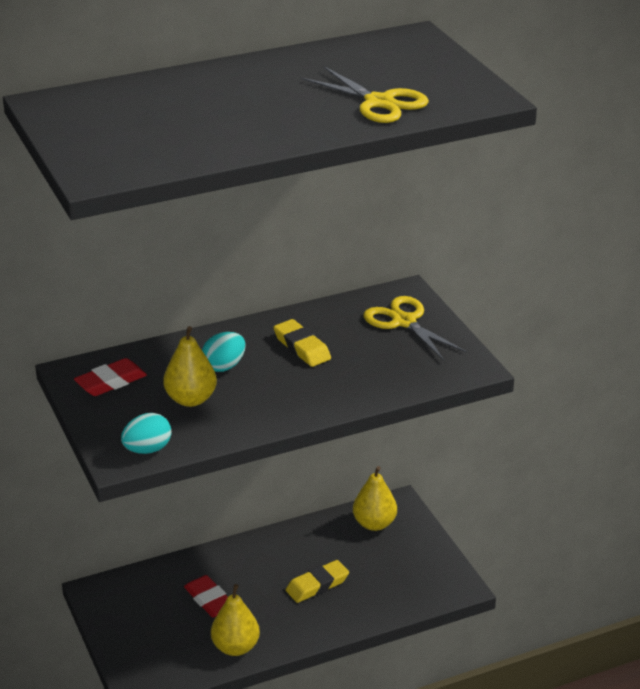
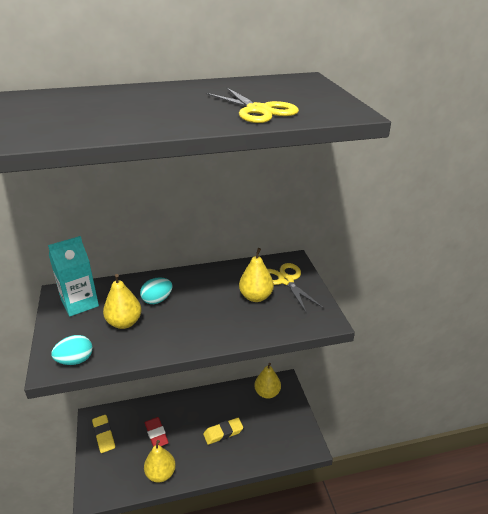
camera: 10 degrees right, 0 degrees up
(111, 382) = (80, 303): red eraser -> turquoise carton
(302, 347) = (213, 292): yellow eraser -> yellow eraser (104, 435)
(366, 348) = (256, 297): none -> yellow pear

